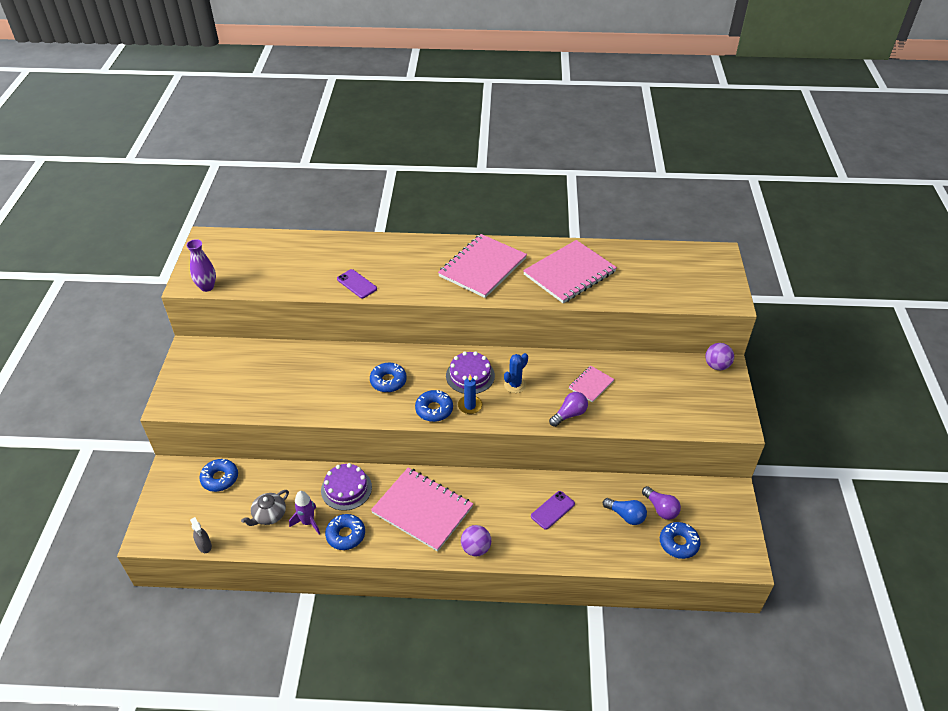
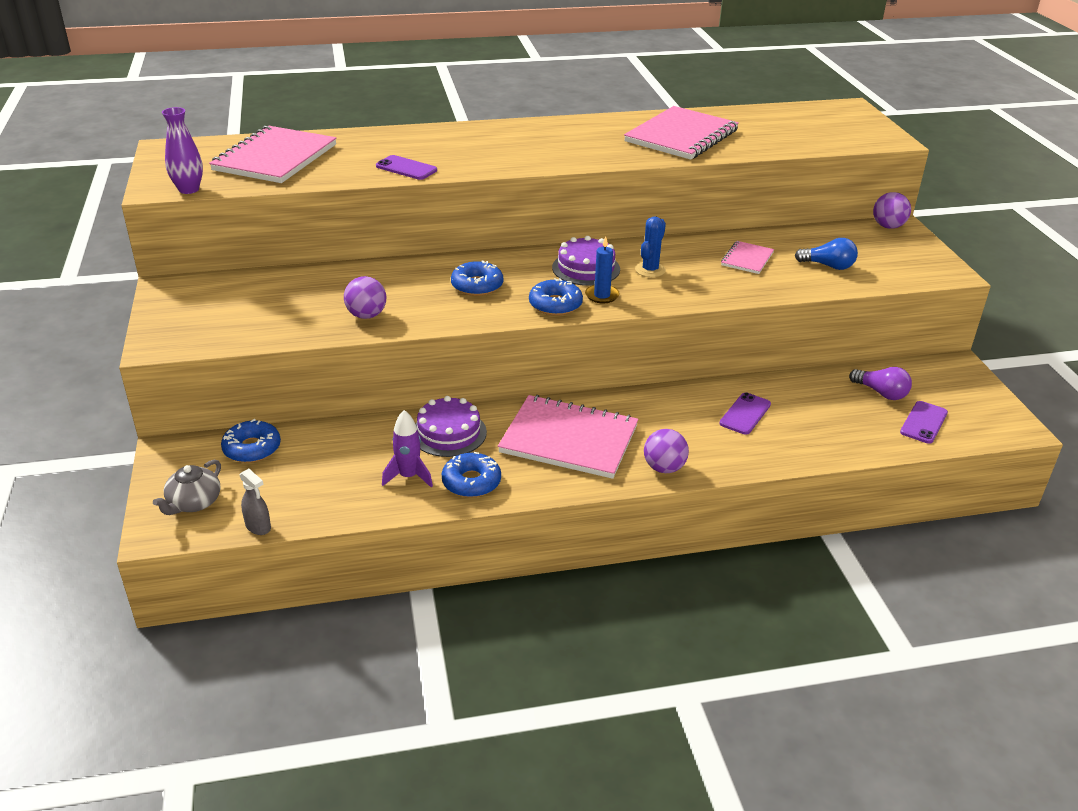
camera: 15 degrees left, 10 degrees down
(269, 515) = (346, 477): grey teapot -> grey teapot (194, 503)
(305, 398) = (366, 315): none -> purple ball
(482, 267) = (568, 141): pink notebook -> pink notebook (275, 158)
(569, 414) = (737, 288): purple light bulb -> none
(626, 516) = (842, 406): blue light bulb -> blue light bulb (828, 266)
(678, 543) = (923, 422): blue donut -> purple phone

